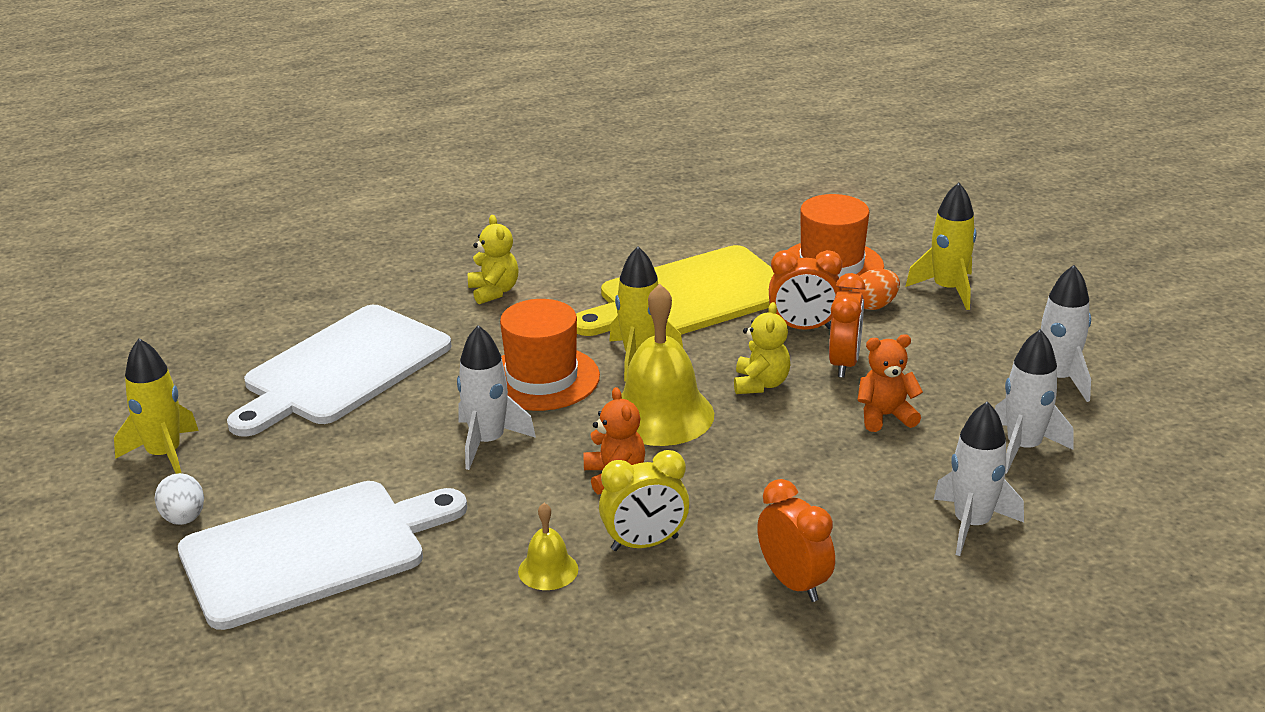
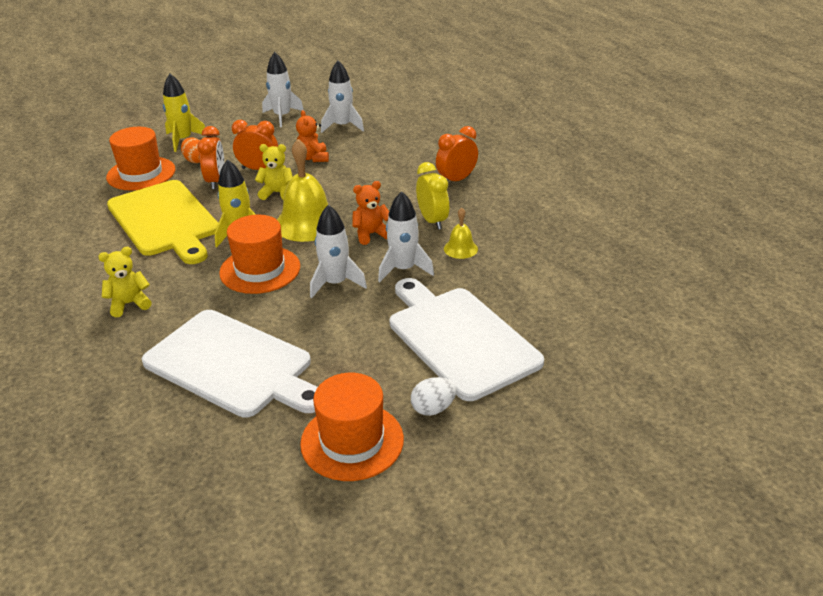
camera: 95 degrees left, 5 degrees up
(164, 455) = (352, 441): yellow rocket -> orange hat
(971, 524) = (405, 139): white rocket -> white rocket (403, 269)

